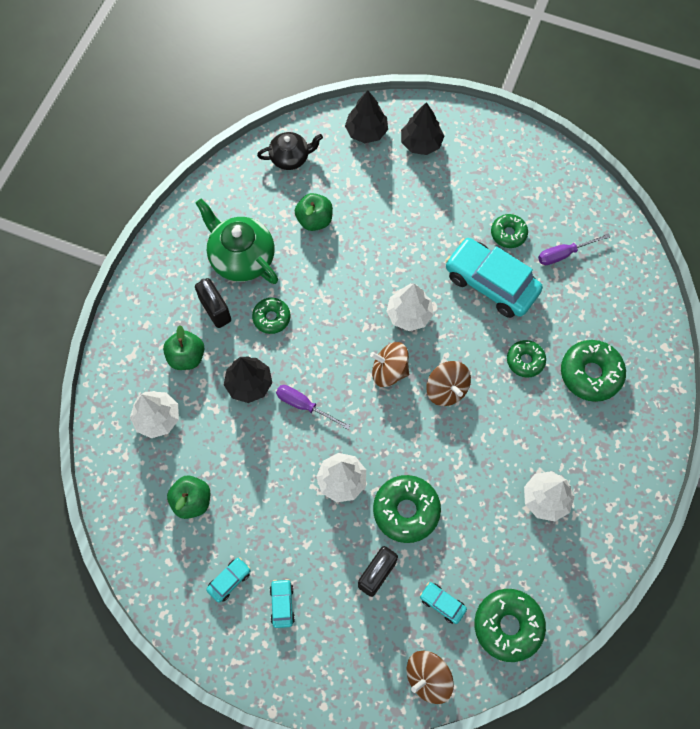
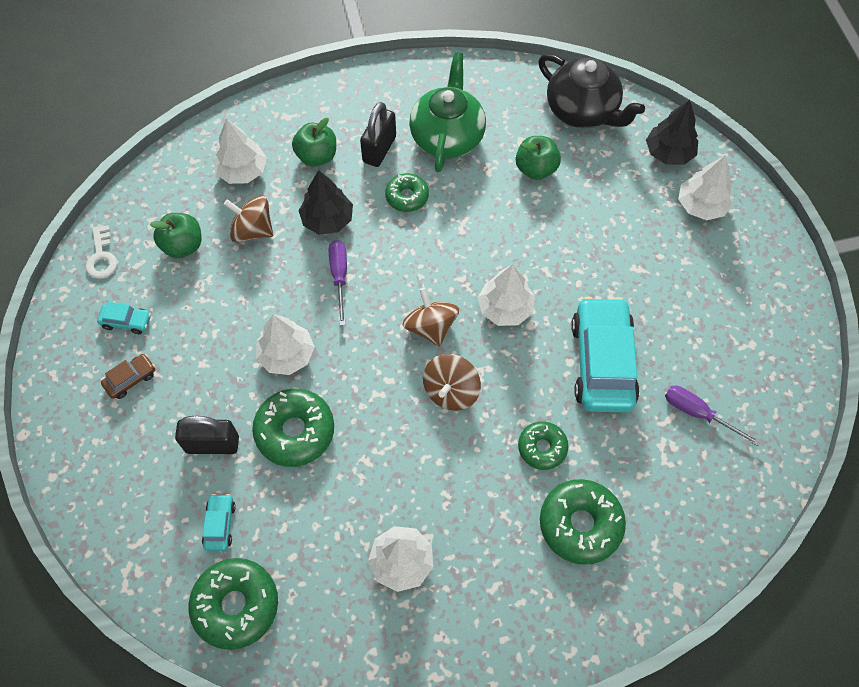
camera: 55 degrees right, 5 degrees down
(155, 568) = (102, 257): none -> white key
(282, 604) = (131, 379): turquoise car -> brown car
(290, 158) = (582, 111): black teapot -> black teapot, size x1.60
(421, 143) = (701, 206): black tree -> white tree
(428, 677) = (135, 557): brown spinning top -> brown spinning top (253, 230)
(508, 234) = (673, 345): green donut -> none

